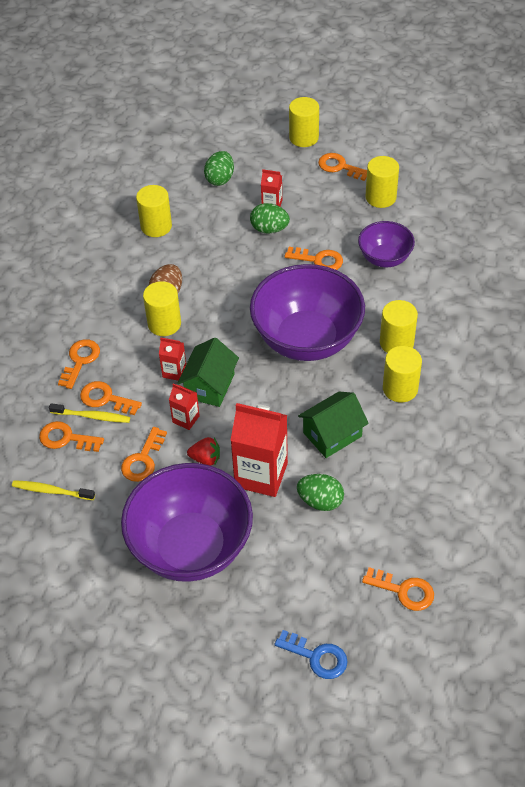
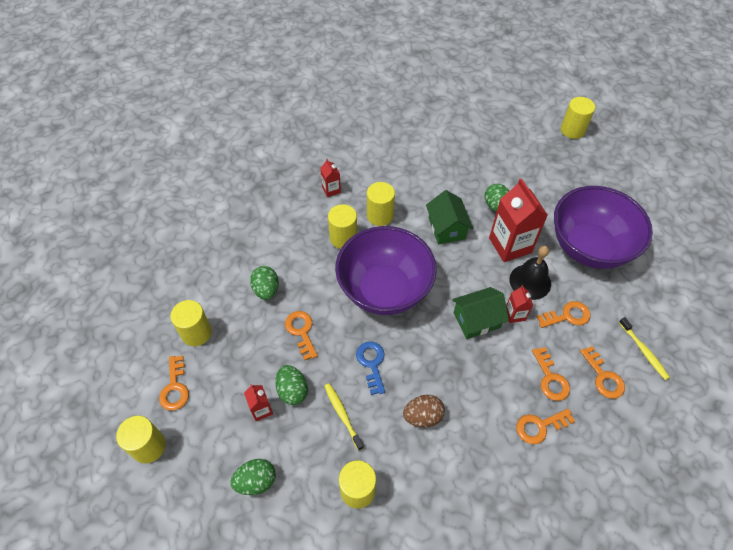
camera: 130 degrees left, 5 degrees up
(92, 416) = (572, 375): yellow toothbrush -> yellow toothbrush (342, 415)
(164, 323) = (453, 393): yellow cylinder -> yellow cylinder (572, 130)
(174, 372) = (487, 351): red carton -> red carton (331, 190)
(205, 459) = (530, 281): red strawberry -> black bell
(316, 657) = (579, 156): blue key -> blue key (372, 364)
(332, 434) = (447, 228): green house -> green house turned 60 degrees clockwise
(384, 258) = (266, 290): purple bowl -> green egg
(403, 591) = (508, 144): orange key -> none

